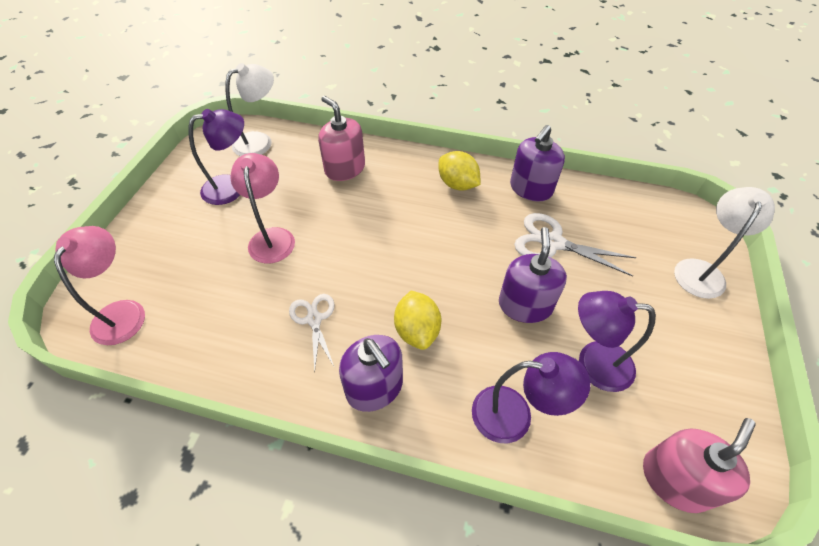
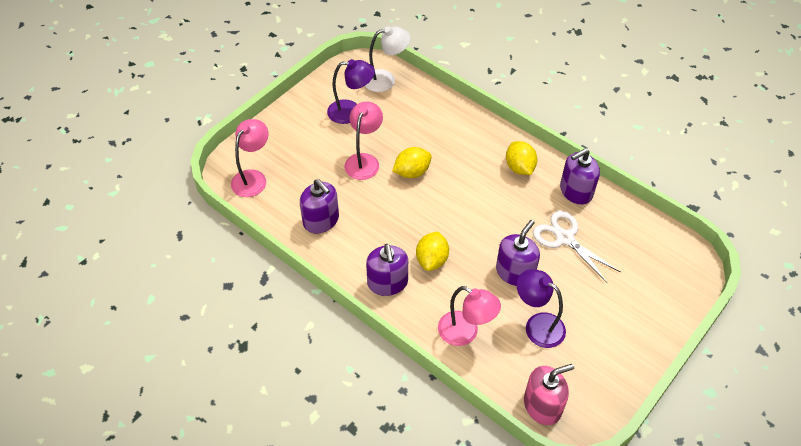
camera: 25 degrees right, 0 degrees up
(244, 335) = (321, 220): none -> purple soap dispenser
(314, 319) = (368, 227): white scissors -> none
(338, 230) = (412, 172): none -> yellow lemon
(345, 169) = (439, 125): pink soap dispenser -> none
(514, 416) = (465, 333): purple lamp -> pink lamp
(701, 270) = (665, 299): white lamp -> none

